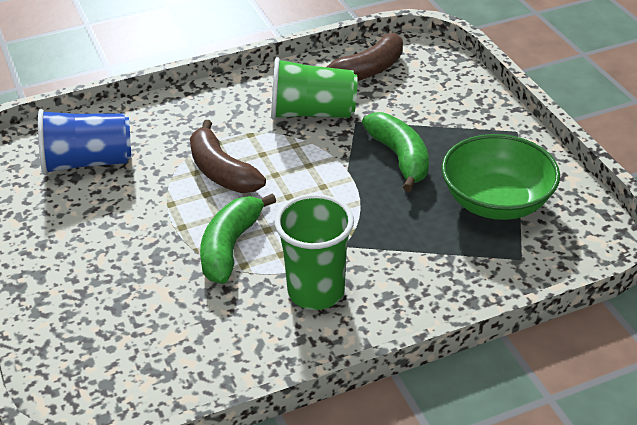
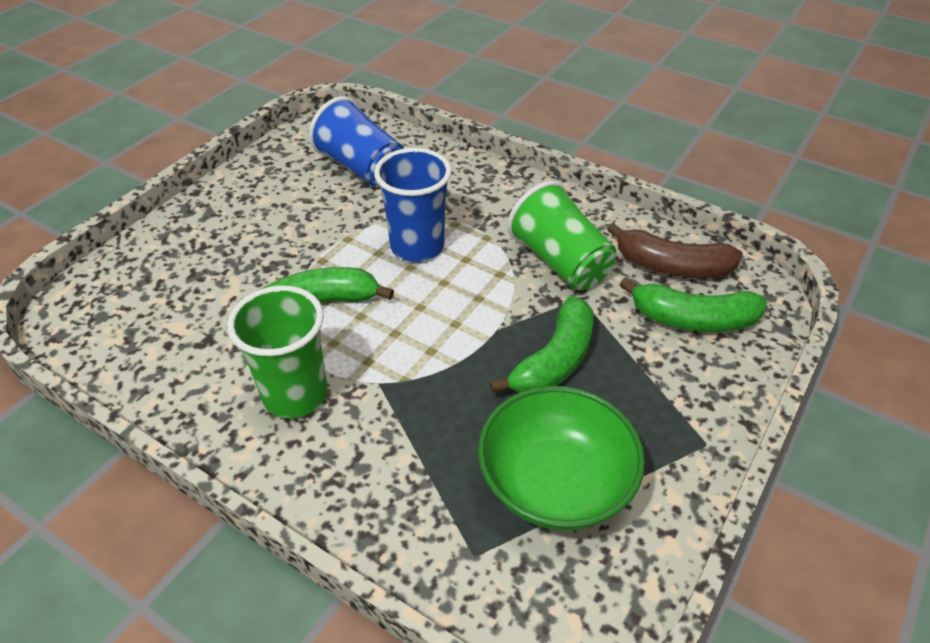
camera: 55 degrees right, 5 degrees up
(222, 171) = (417, 247): brown banana -> blue cup
(420, 86) = (693, 319): none -> green banana

